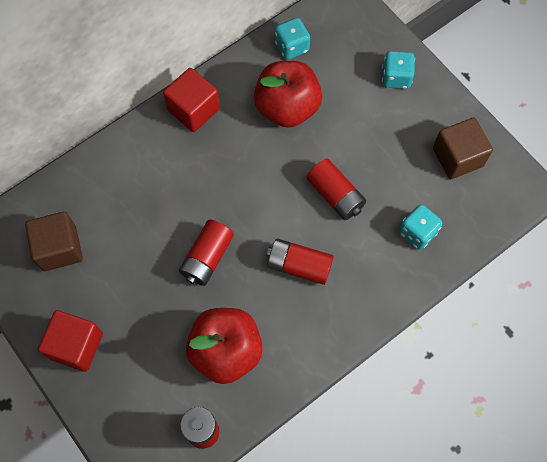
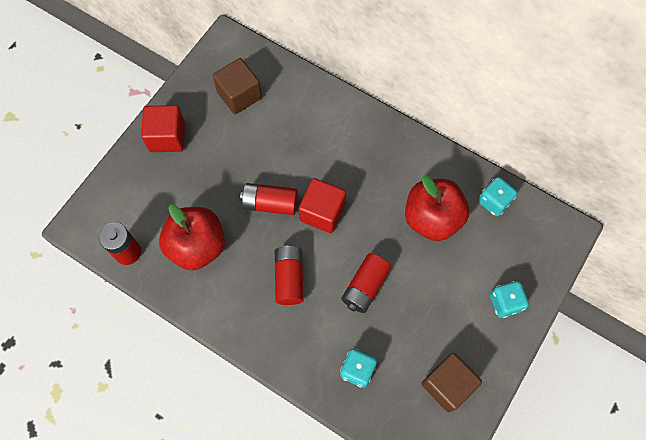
camera: 70 degrees right, 0 degrees up
(193, 109) = (397, 145): red cube -> red cube (322, 212)

